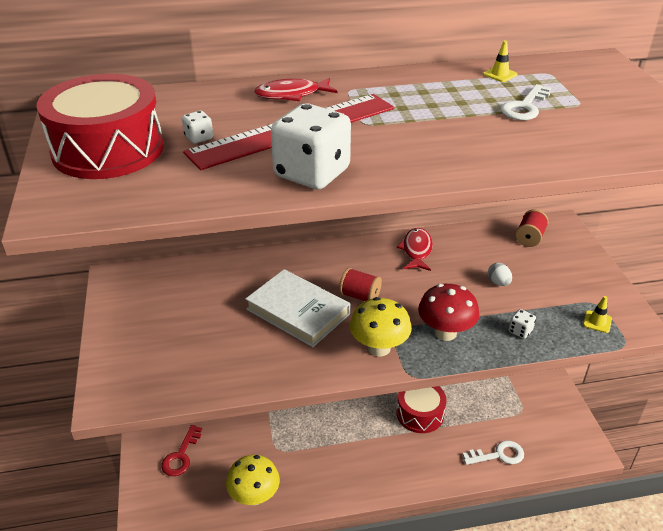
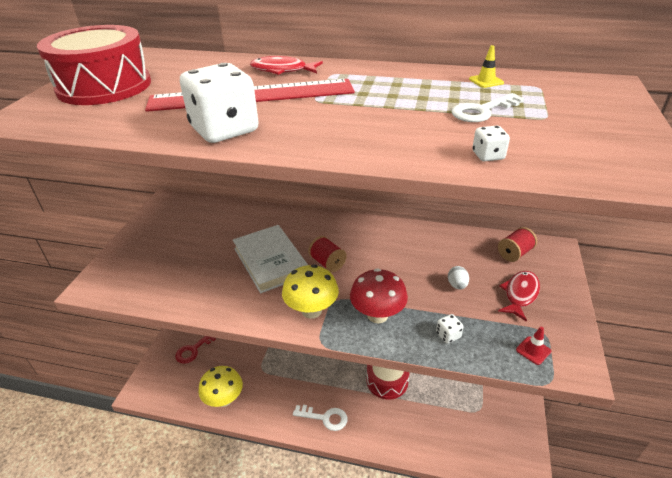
camera: 25 degrees right, 0 degrees up
(199, 138) = (175, 89): white dice -> white dice (488, 155)
(416, 250) = (402, 238): red fish -> red fish (520, 294)
(498, 455) = (435, 442): white key -> white key (325, 418)
(597, 322) = (533, 350): yellow traffic cone -> red traffic cone

